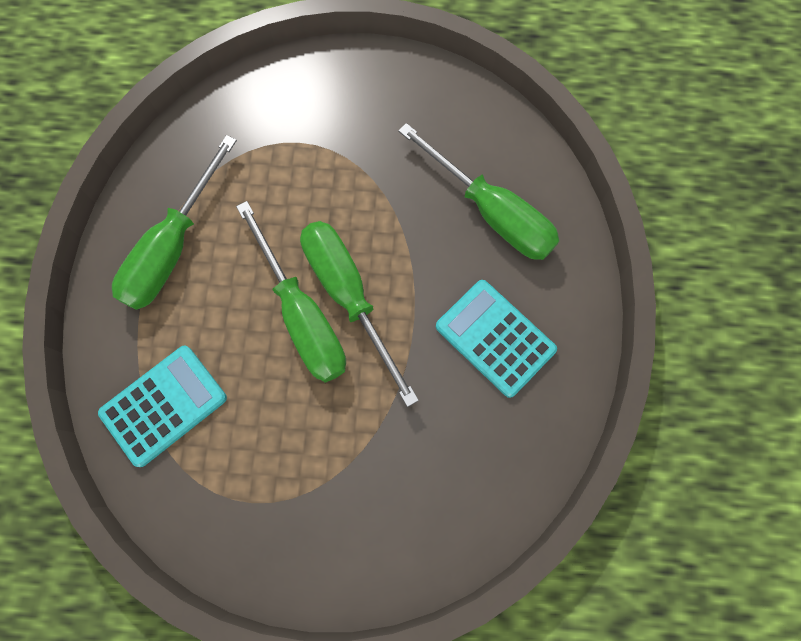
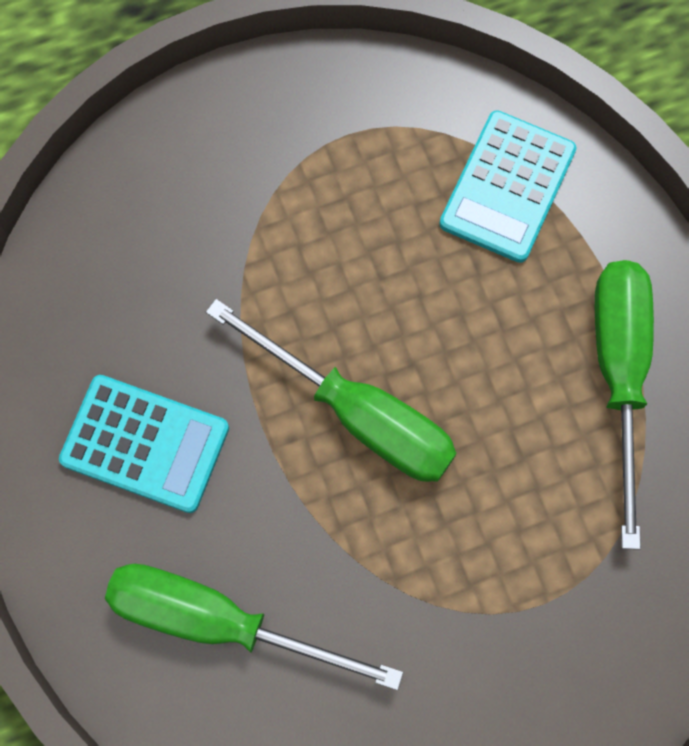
camera: 155 degrees right, 0 degrees up
(302, 315) = (404, 362): green screwdriver -> none

